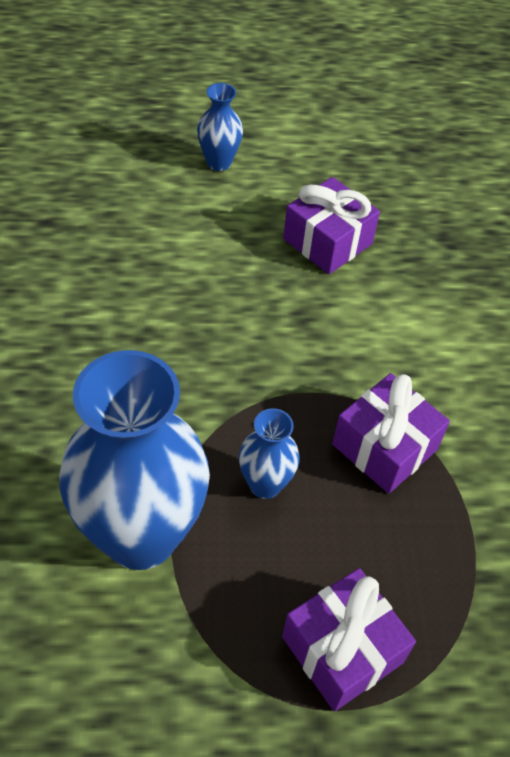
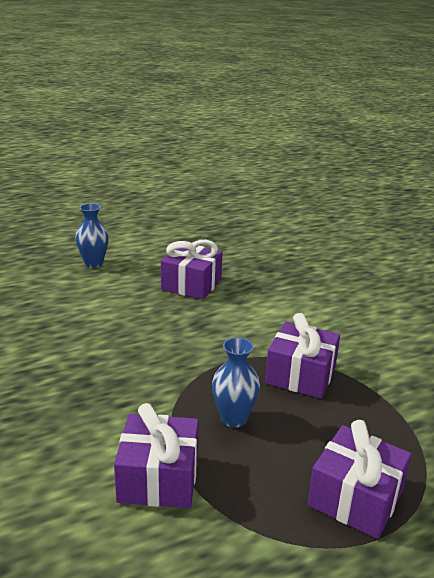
camera: 20 degrees left, 25 degrees down
(140, 535) = (158, 478): blue vase -> purple gift

